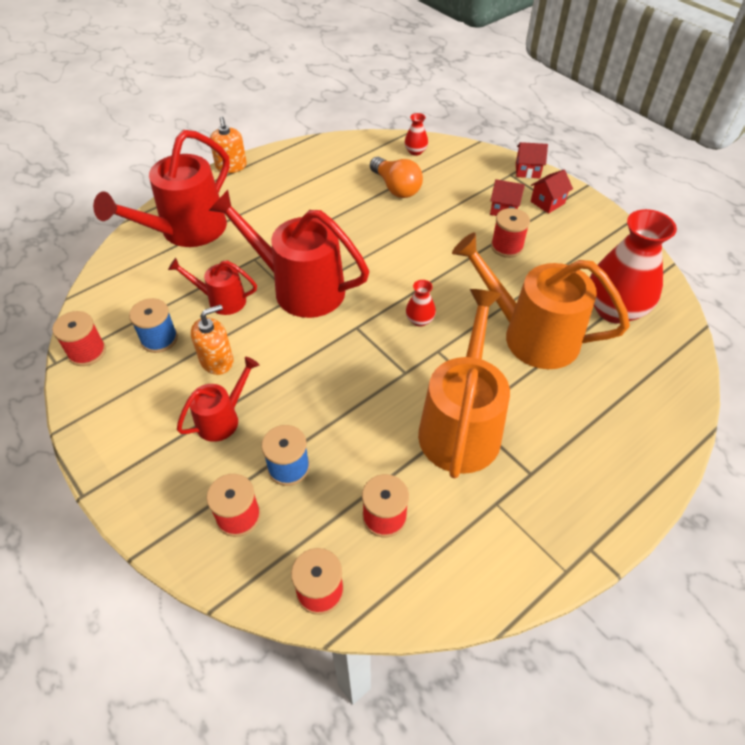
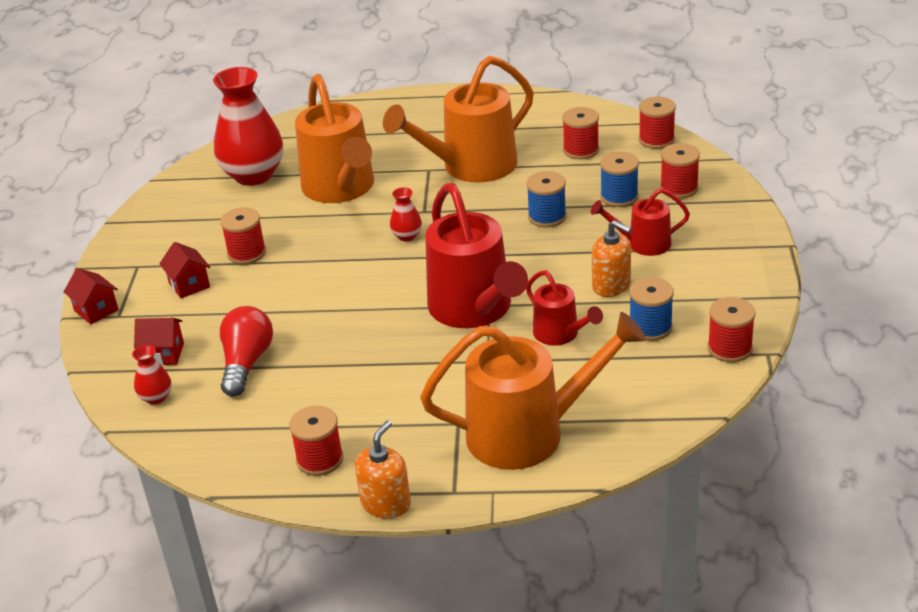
camera: 135 degrees left, 15 degrees down
(186, 231) = (529, 433): red watering can -> orange watering can
(217, 360) = (611, 285): orange soap dispenser -> orange soap dispenser turned 150 degrees counterclockwise
(289, 167) = (320, 459): none -> red spool
(331, 403) = (547, 217): none -> blue spool
(396, 188) = (246, 363): orange light bulb -> red light bulb
(547, 202) = (142, 271): red house -> red house (163, 354)

